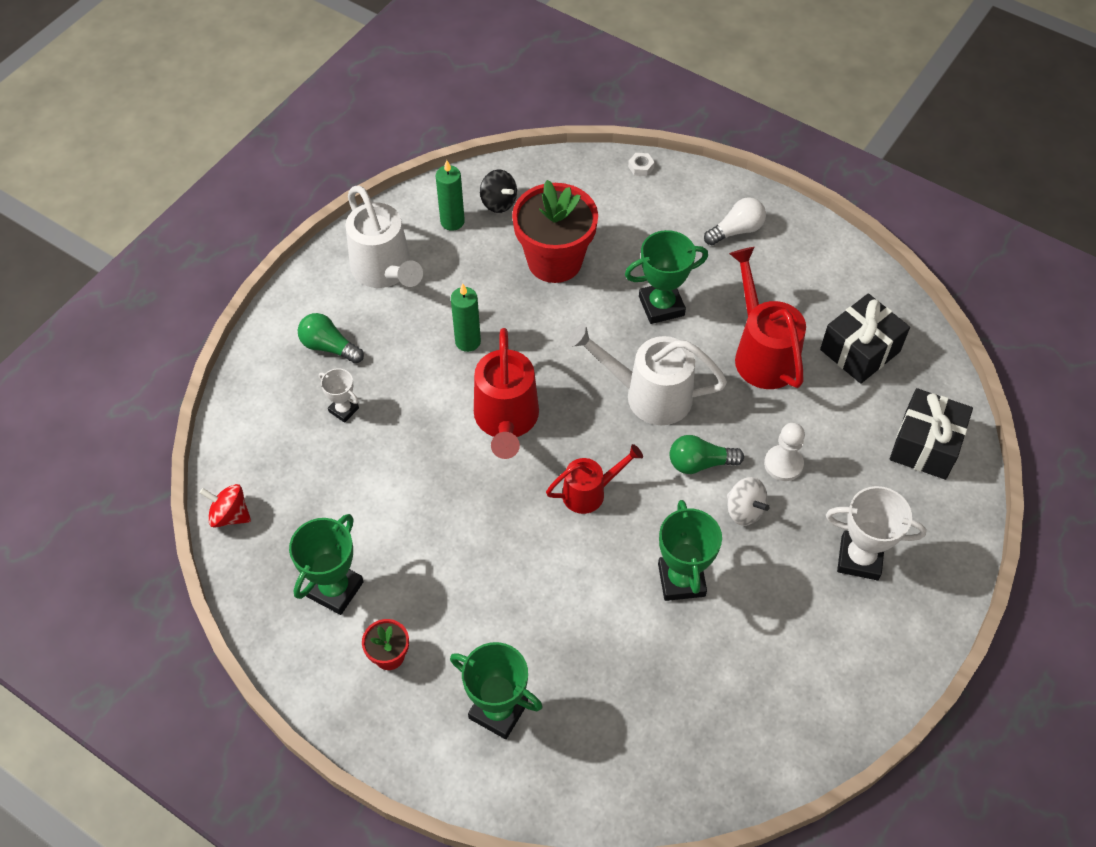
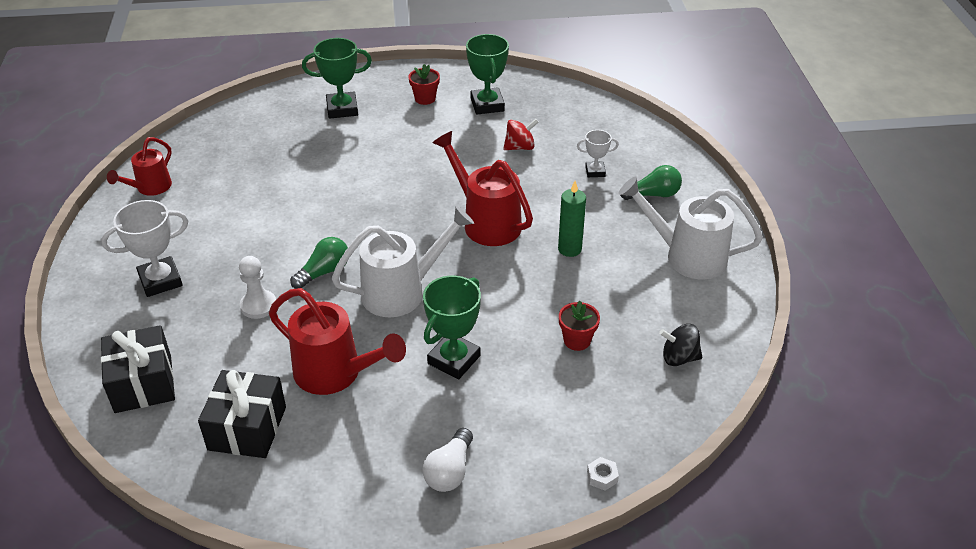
camera: 140 degrees right, 15 degrees down
(230, 515) = (585, 101): red spinning top -> red spinning top (520, 147)
(452, 221) = (692, 319): green candle -> none
(554, 261) = (577, 340): red flower pot -> red flower pot, size x0.47
(590, 492) = (387, 216): red watering can -> red watering can (150, 188)
(681, 580) = (283, 207): green trophy -> none
(744, 510) = (268, 263): white spinning top -> none

